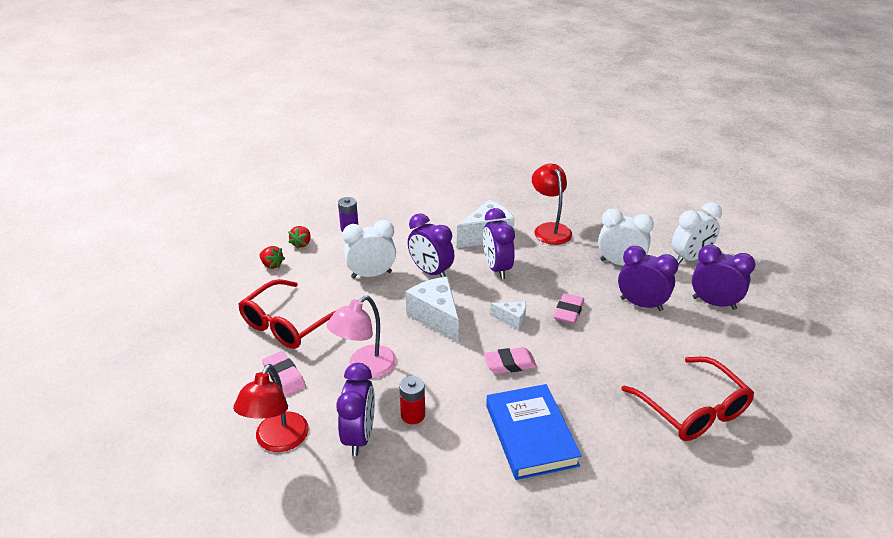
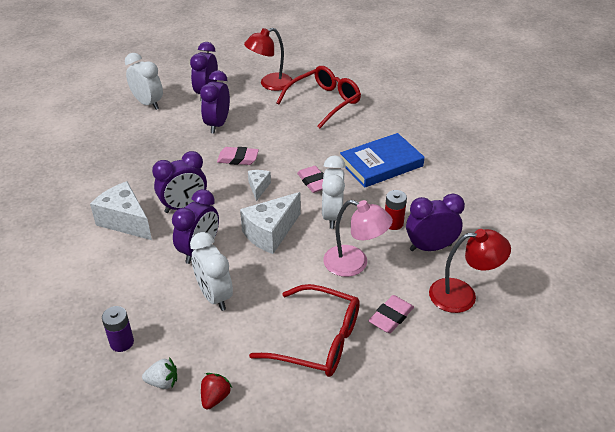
camera: 105 degrees left, 5 degrees up
(302, 244) = (163, 382): red strawberry -> white strawberry
(549, 229) = (109, 181): red lamp -> red lamp (270, 84)
(620, 263) = (161, 137): white clock -> white clock (332, 216)

